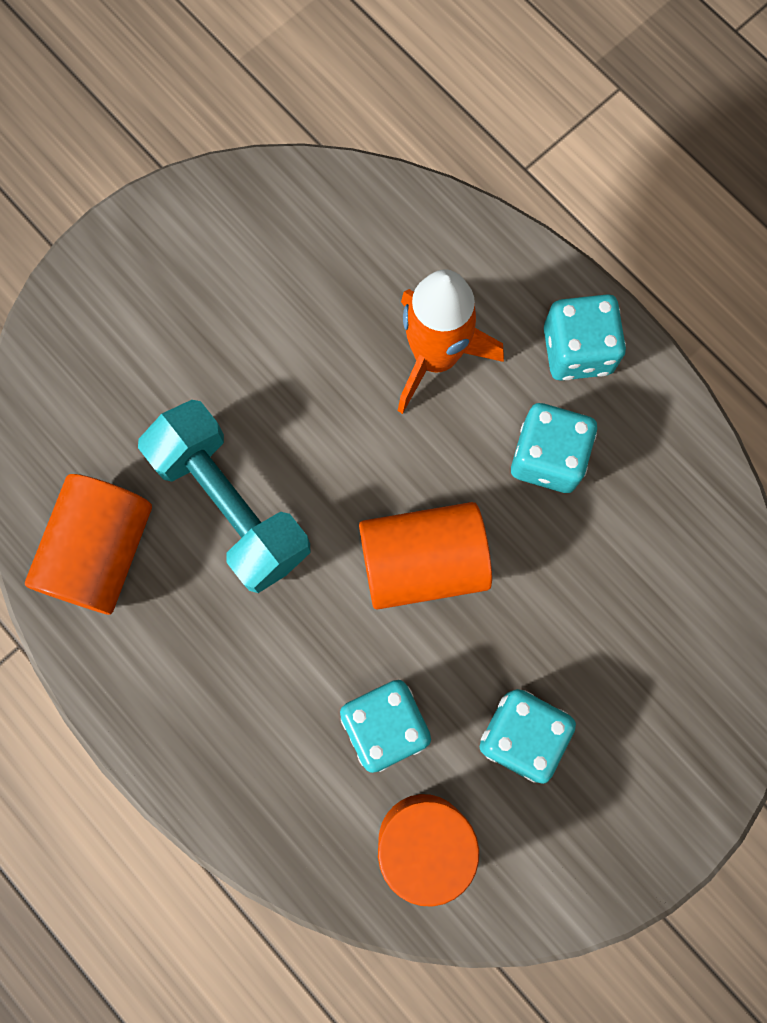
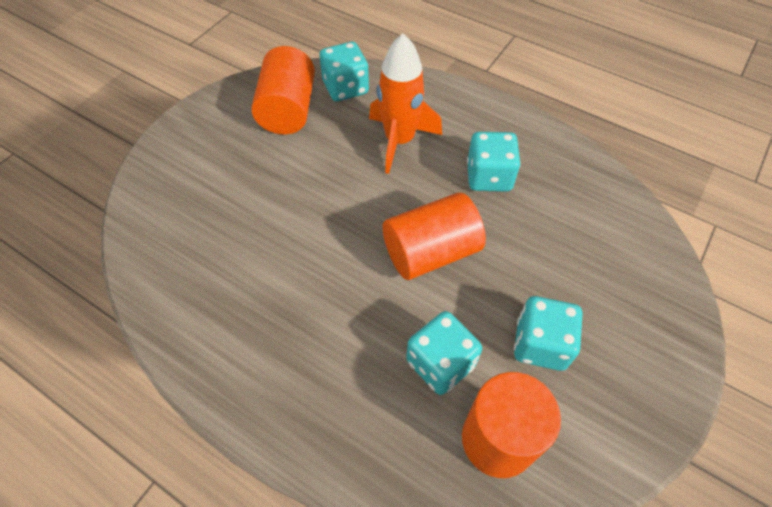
camera: 15 degrees left, 20 degrees down
(100, 552) = (200, 298): orange cylinder -> orange cylinder (288, 110)
(230, 505) = (289, 249): turquoise dumbbell -> none
(577, 350) = (484, 120): turquoise dice -> turquoise dice (345, 88)

